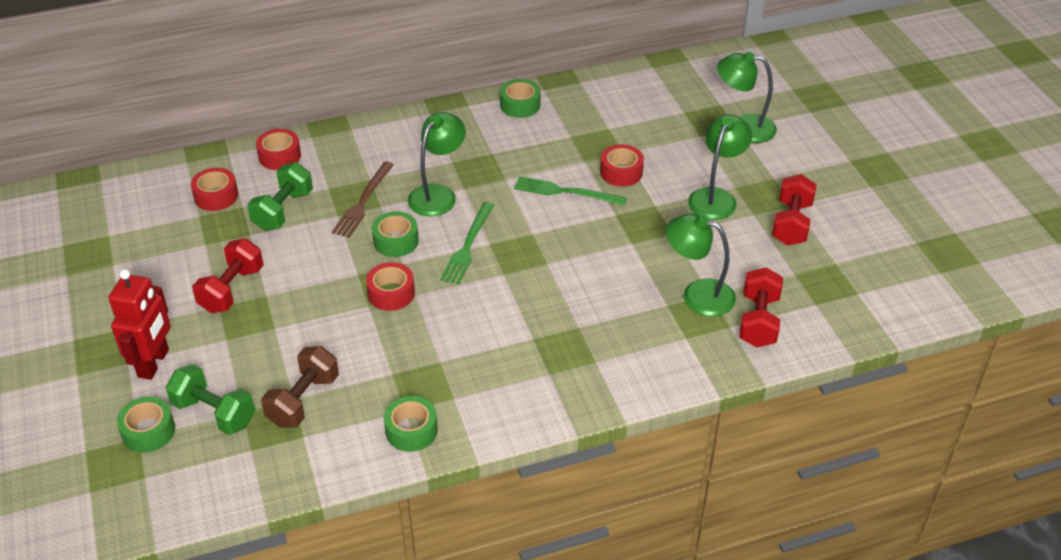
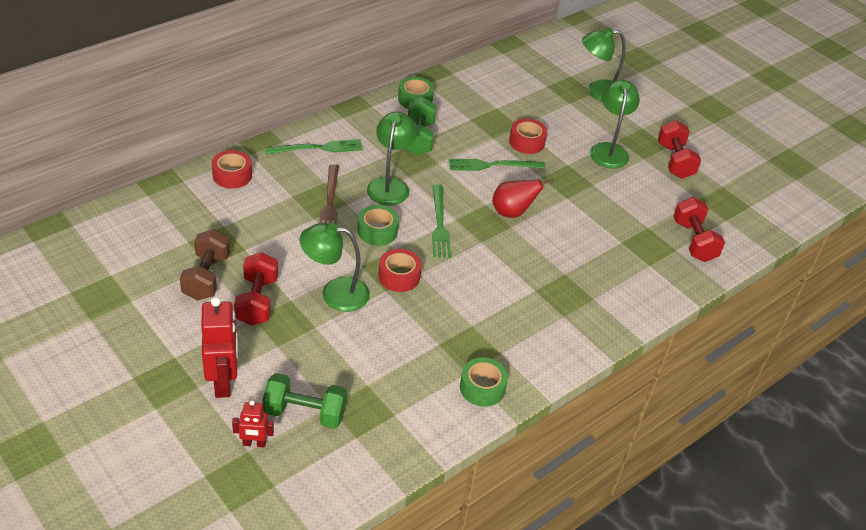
camera: 25 degrees left, 0 degrees up
(148, 431) = (254, 443): green tape -> red robot
(216, 196) = (194, 221): red tape -> none
(283, 210) = (263, 223): green dumbbell -> green dumbbell (419, 138)
(303, 400) = (377, 384): brown dumbbell -> brown dumbbell (206, 277)
(384, 142) = (318, 148): none -> green fork
(557, 248) = (512, 212): none -> red pear
(697, 294) = (639, 229): green lamp -> green lamp (335, 293)

